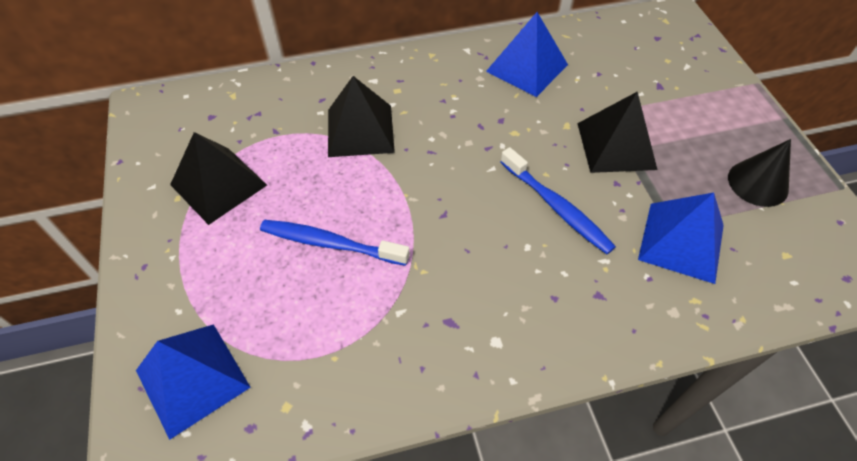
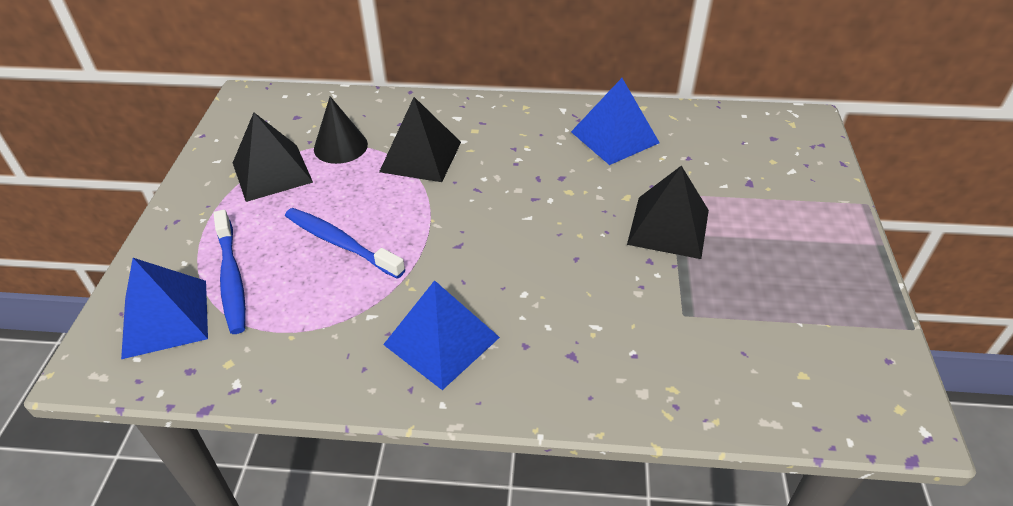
camera: 20 degrees right, 10 degrees down
(556, 207) = (573, 266): blue toothbrush -> blue toothbrush (231, 278)
(681, 242) = (688, 331): blue pyramid -> blue pyramid (441, 340)
(758, 183) = (809, 299): black cone -> black cone (340, 146)

